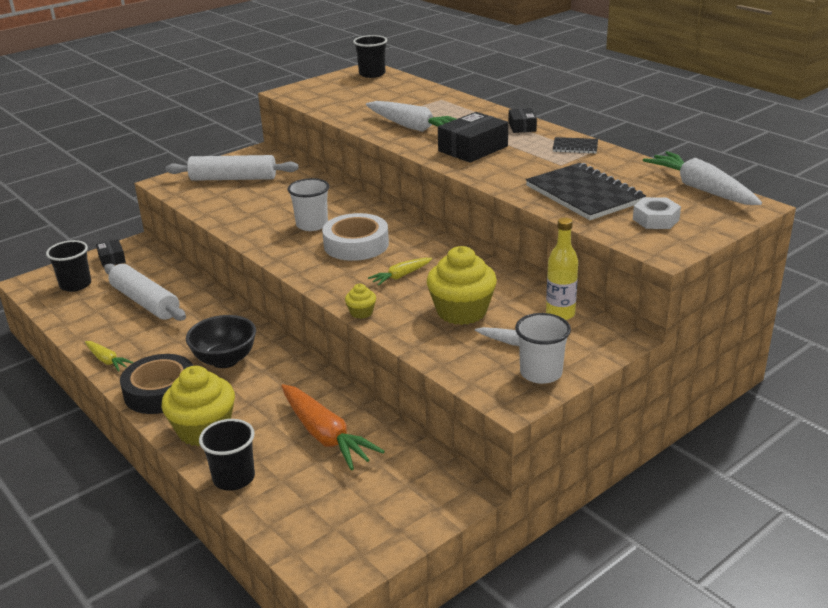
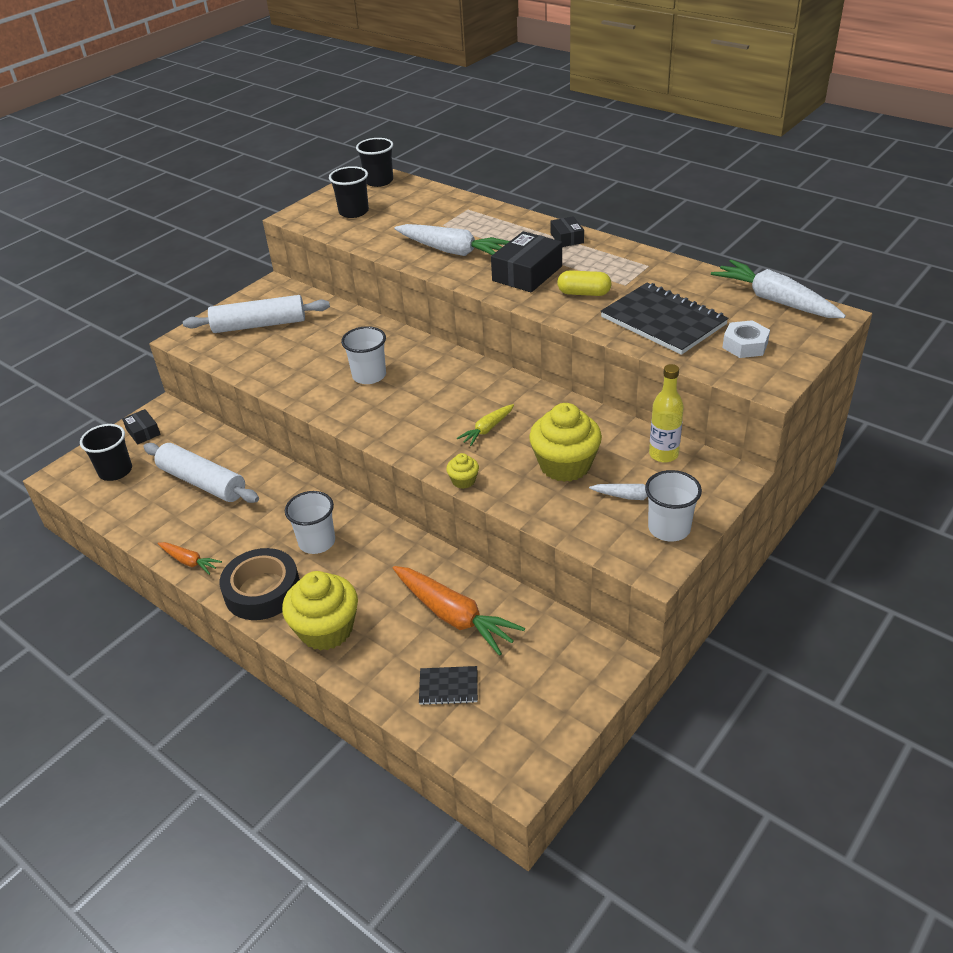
camera: 10 degrees left, 10 degrees up
(107, 360) = (189, 561): yellow carrot -> orange carrot
(225, 360) = (317, 542): black bowl -> white cup
(234, 478) = (379, 681): black cup -> black cup (353, 212)
(356, 244) = (426, 395): white tape -> none
(518, 167) = (584, 293): none -> yellow capsule
(575, 147) = (631, 259): black notebook -> black notebook (448, 686)

